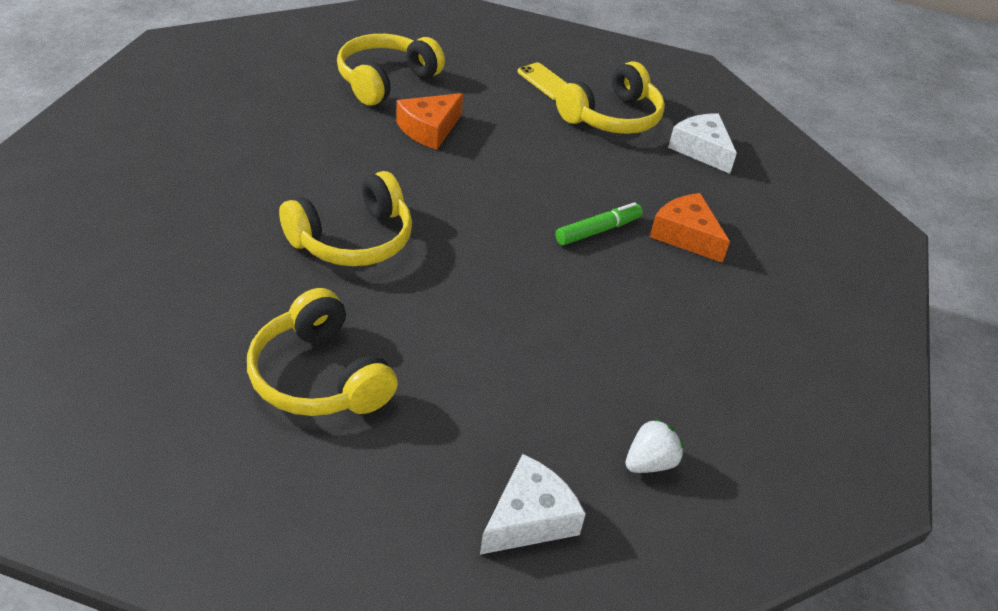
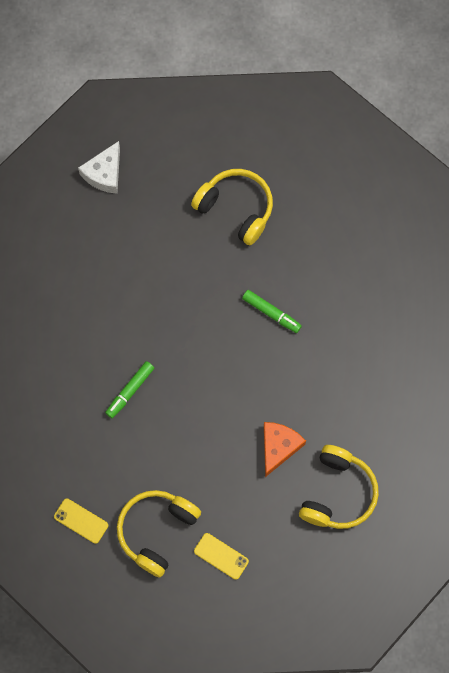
camera: 165 degrees right, 30 degrees up
(353, 239) = (271, 313): yellow headphones -> green marker
(649, 463) = (56, 226): white strawberry -> none
(686, 235) = (73, 413): orange cheese -> none
(701, 150) = (81, 521): white cheese -> yellow phone

